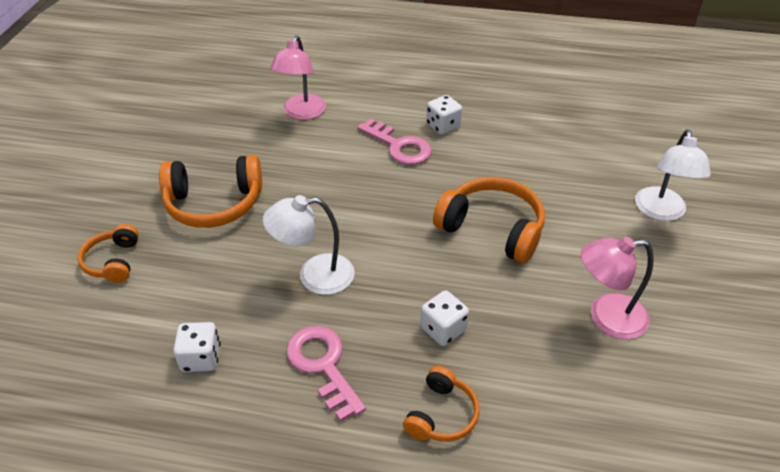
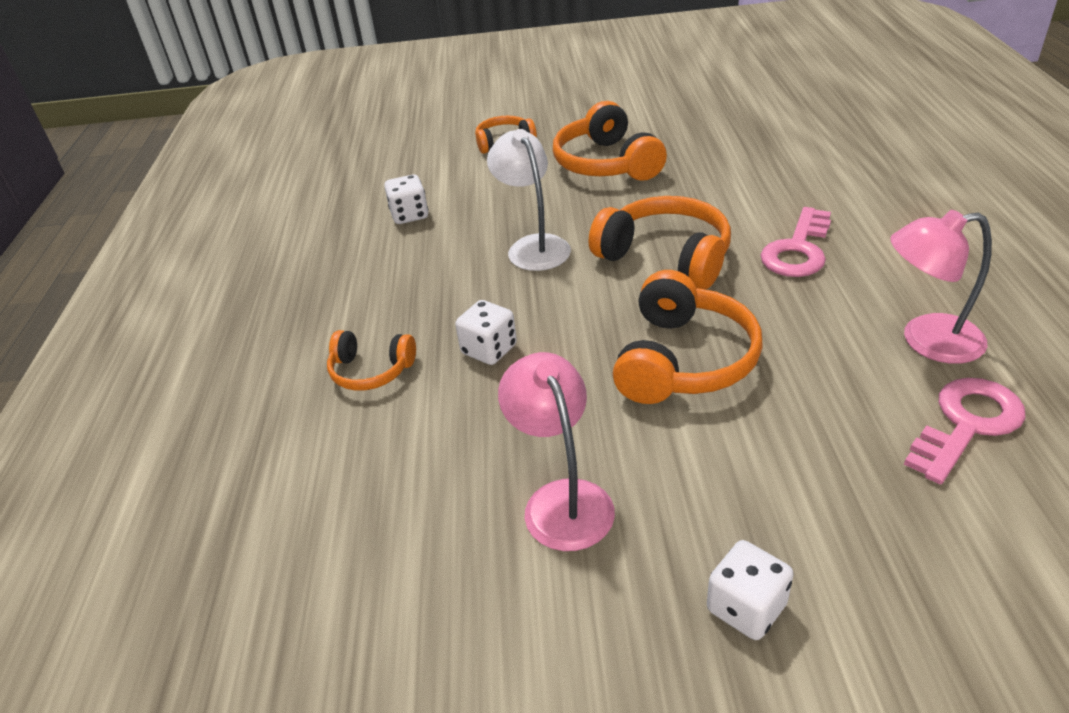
camera: 80 degrees right, 5 degrees down
(301, 113) = (800, 168): pink lamp -> pink lamp (926, 340)
(323, 365) = (417, 281): pink key -> pink key (966, 424)
(373, 206) = (666, 257): none -> orange headphones
(443, 126) = (878, 276): white dice -> white dice (746, 607)
(660, 212) = (854, 558): white lamp -> none

